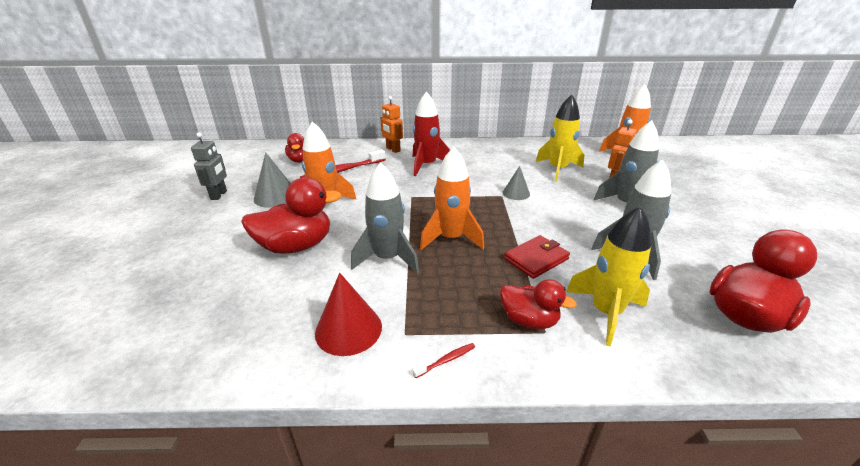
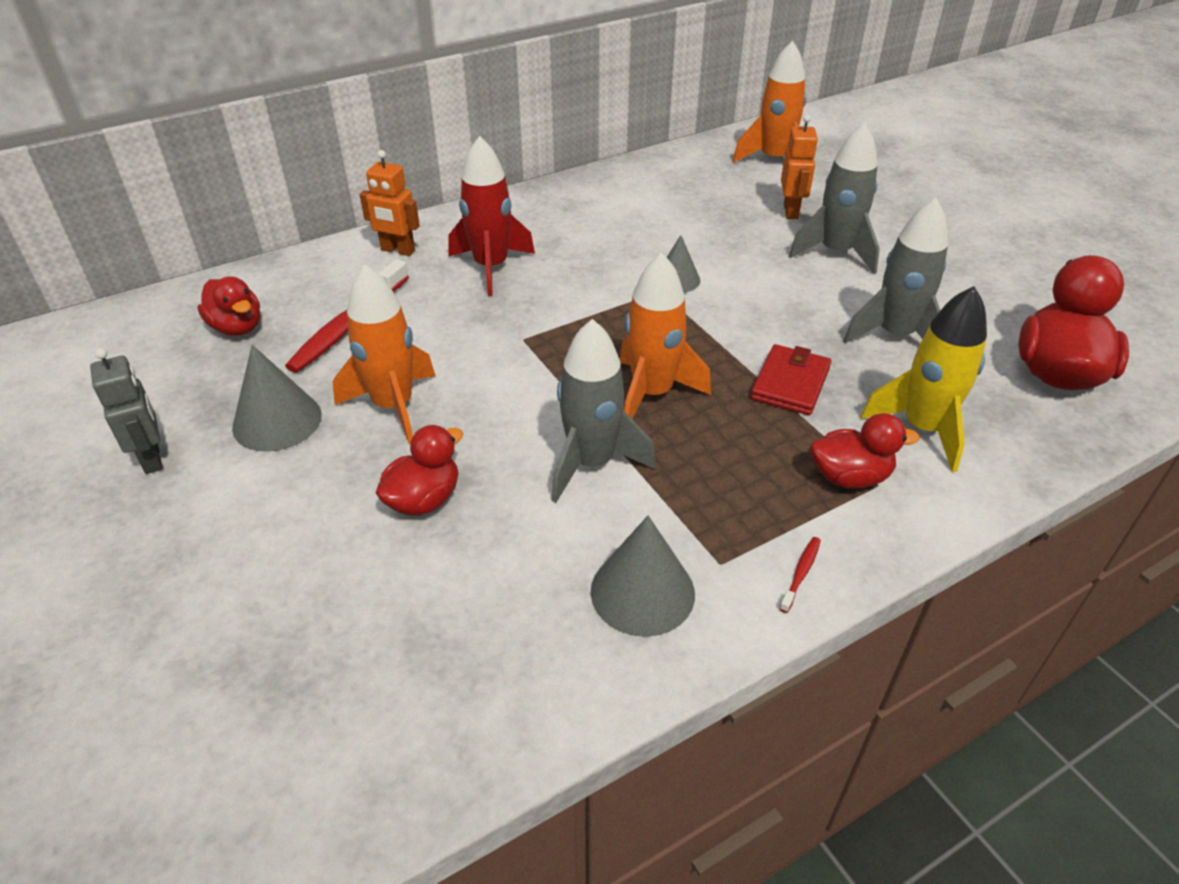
camera: 30 degrees left, 10 degrees up
(296, 246) = (424, 499): red duck -> red duck, size x0.61
(348, 329) = (642, 592): red cone -> grey cone
(558, 169) = (702, 215): yellow rocket -> none

